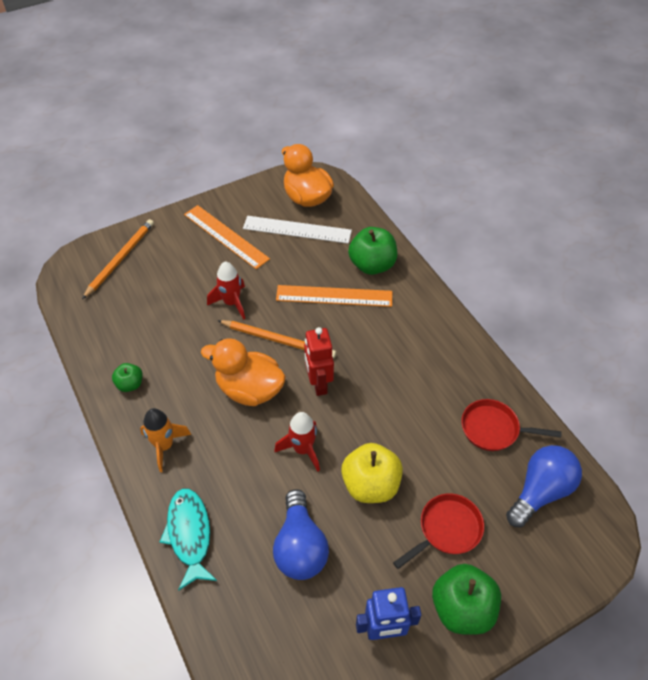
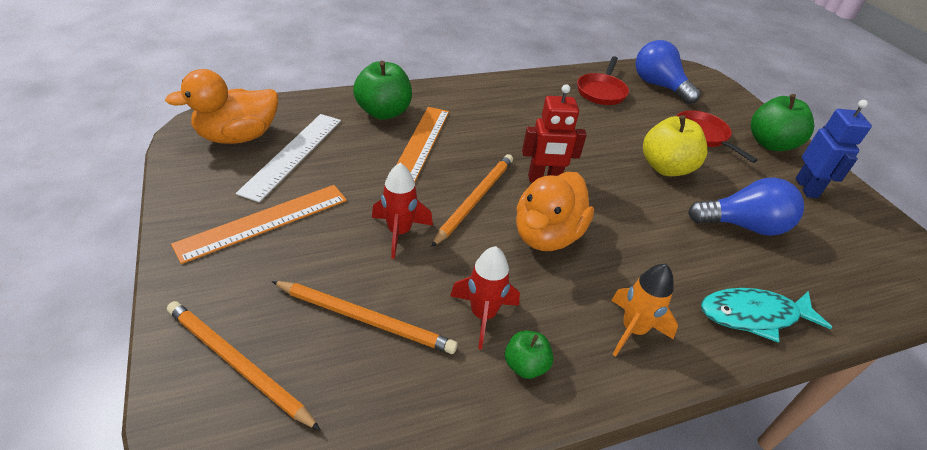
camera: 85 degrees left, 10 degrees down
(156, 302) = (365, 319): none -> orange pencil
(303, 449) = (629, 205): red rocket -> red rocket (483, 315)

